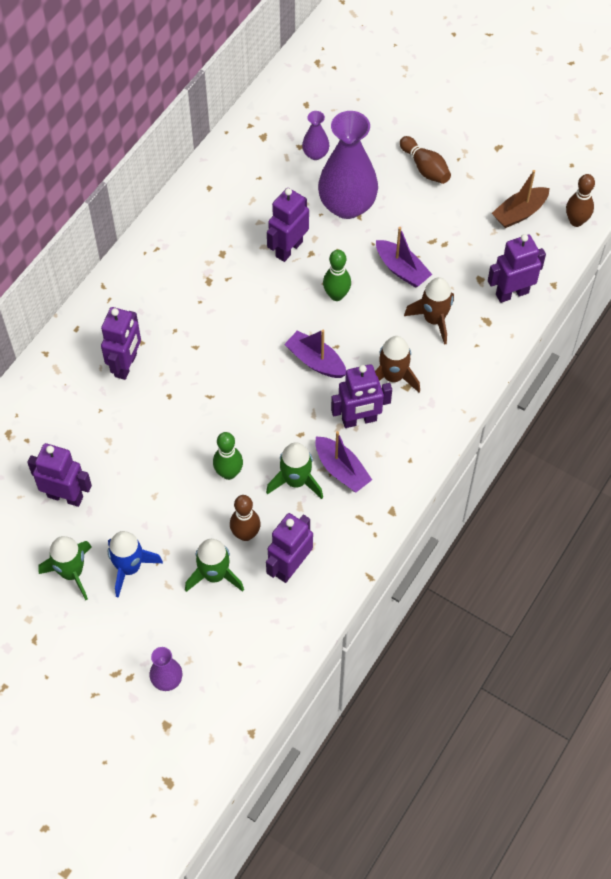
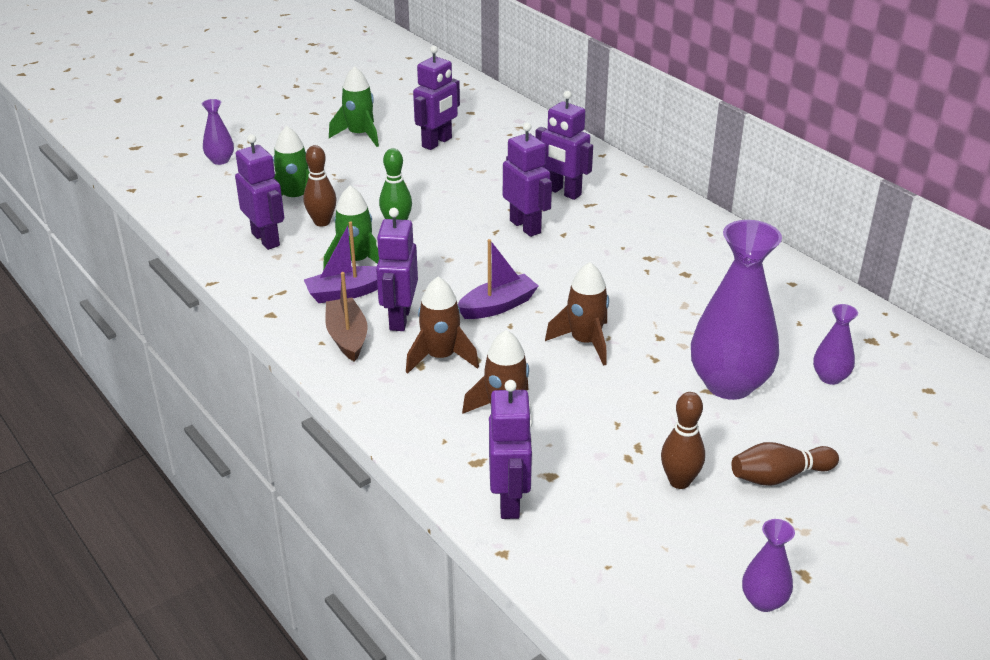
camera: 110 degrees right, 25 degrees down
(129, 568) = (340, 160): blue rocket -> none
(288, 249) = (673, 321): purple robot -> purple robot (525, 226)
(336, 295) = (585, 342): green bowling pin -> brown rocket
(402, 269) = (600, 405): purple boat -> none
(519, 213) = (656, 557): brown boat -> brown boat (347, 337)
(526, 161) = (763, 601): none -> purple vase
(576, 221) = (614, 624): brown bowling pin -> brown bowling pin (679, 481)

